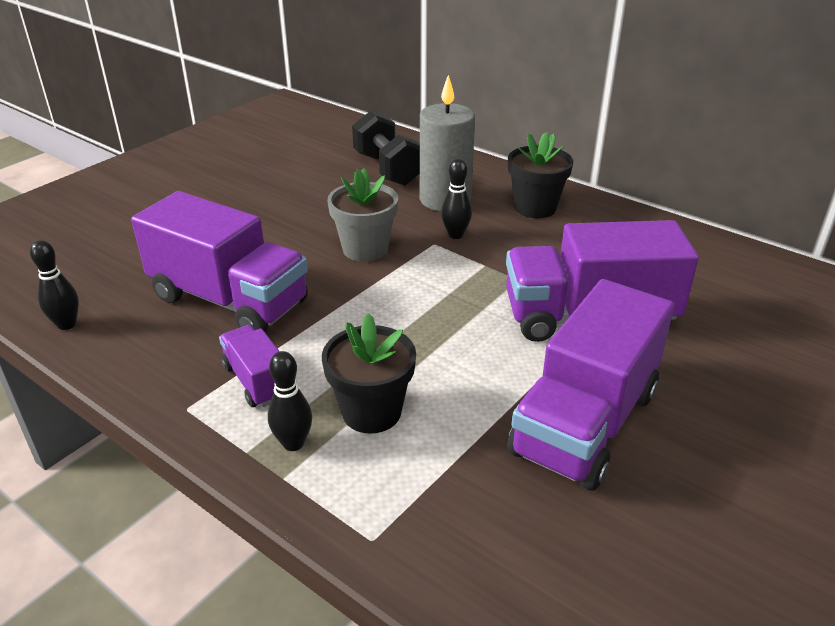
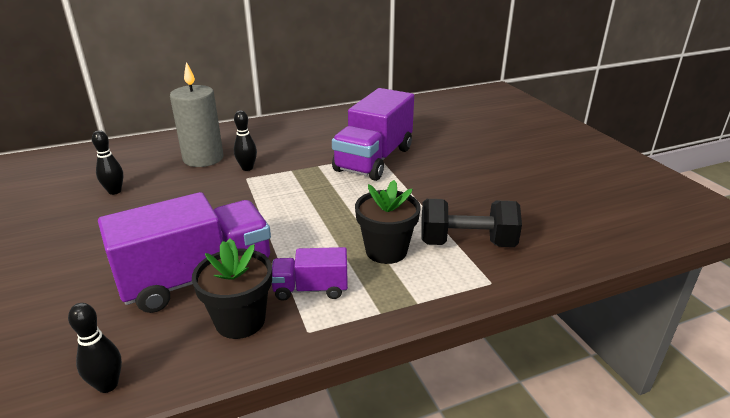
camera: 60 degrees left, 5 degrees down
(293, 443) = (389, 290): black bowling pin -> black bowling pin (114, 191)
(365, 249) = (216, 203): grey flower pot -> none
(388, 169) = (131, 165): black dumbbell -> black dumbbell (466, 243)
(535, 208) = (257, 137): black flower pot -> black flower pot (240, 321)
(585, 422) = (452, 190): purple truck -> none

